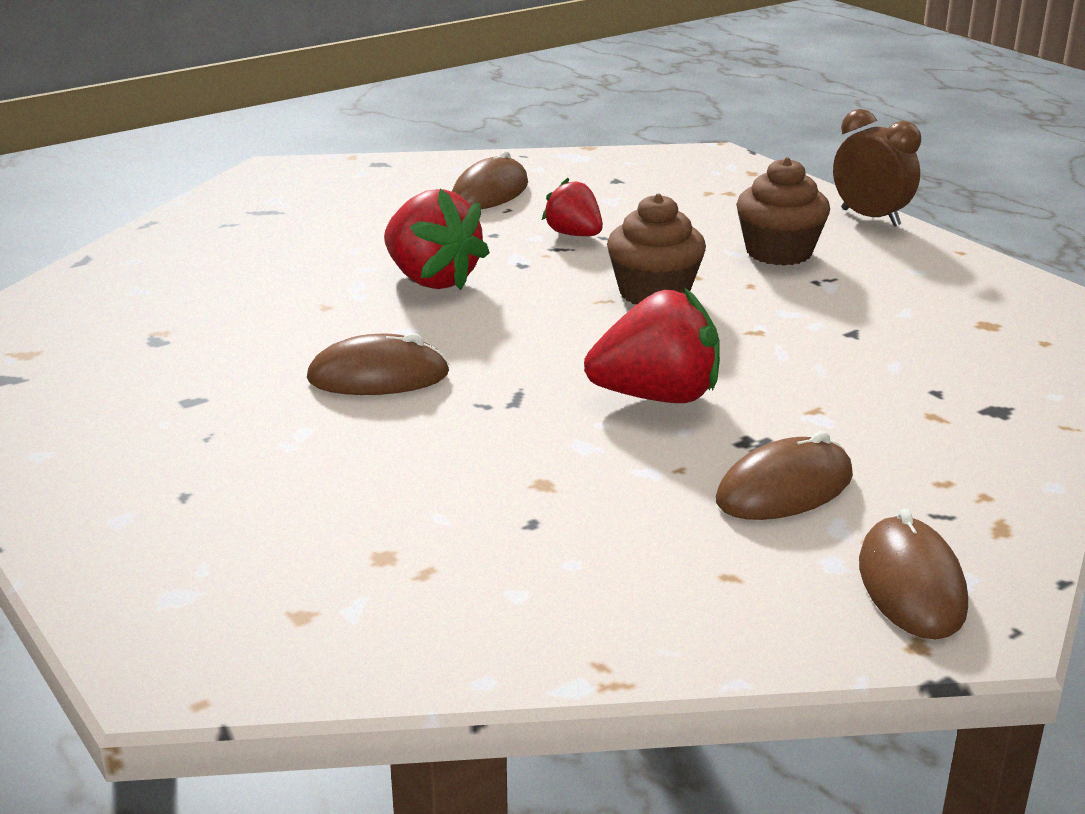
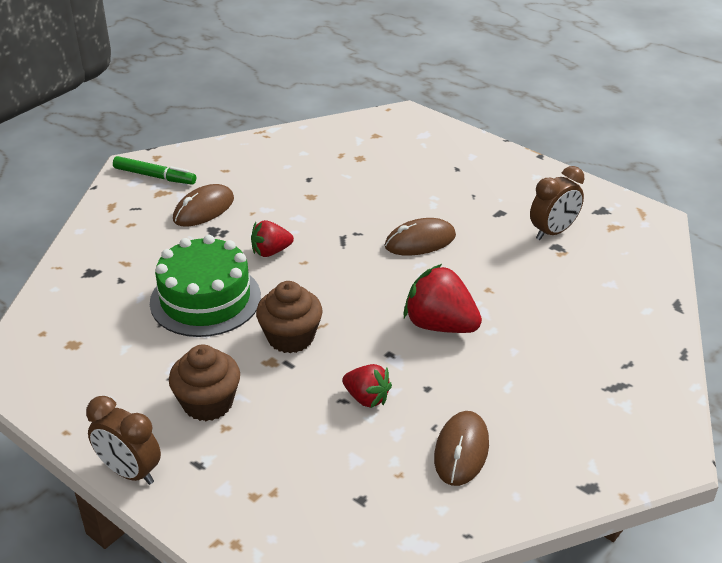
camera: 165 degrees right, 10 degrees up
(136, 359) = (553, 232): none -> brown clock
(657, 396) = (271, 252): red strawberry -> red strawberry, size x0.60
(781, 348) = (205, 299): none -> green cake
(911, 585) = (155, 176): brown mouse -> green marker

